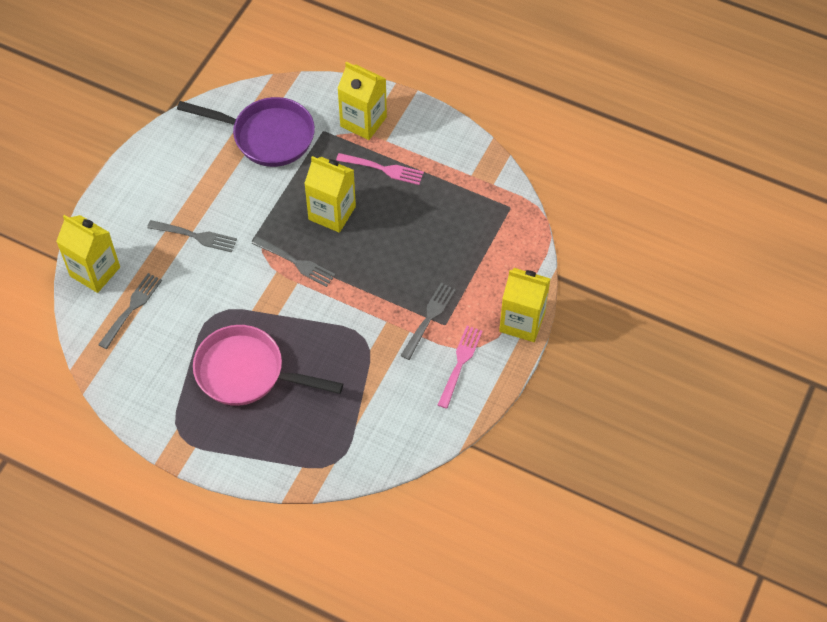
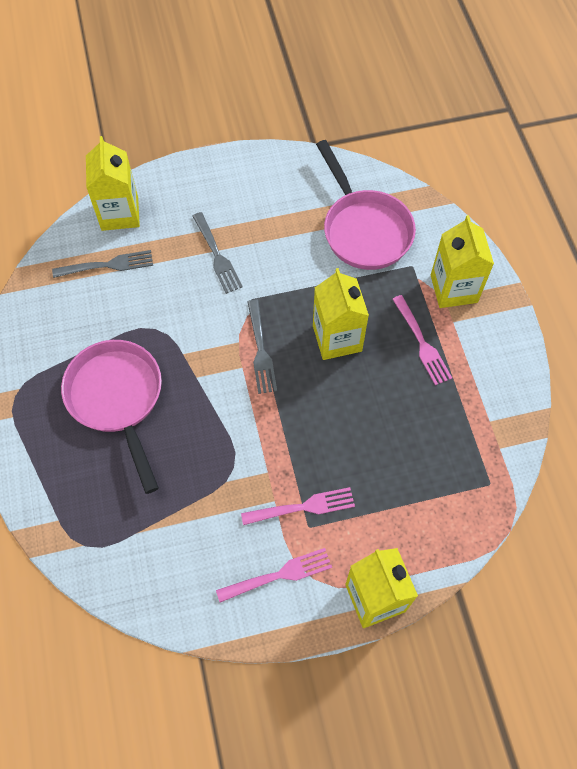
camera: 50 degrees right, 5 degrees up
(267, 136) = (364, 229): purple pan -> pink pan
(428, 319) = (302, 507): grey fork -> pink fork

